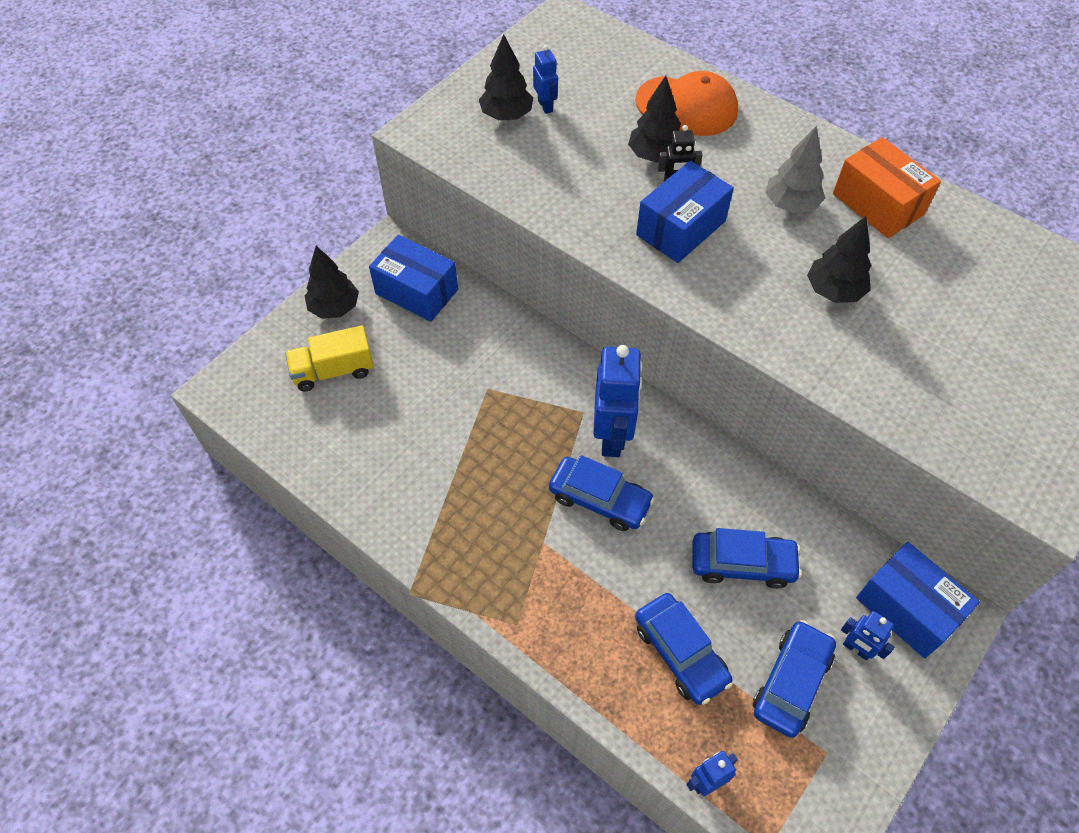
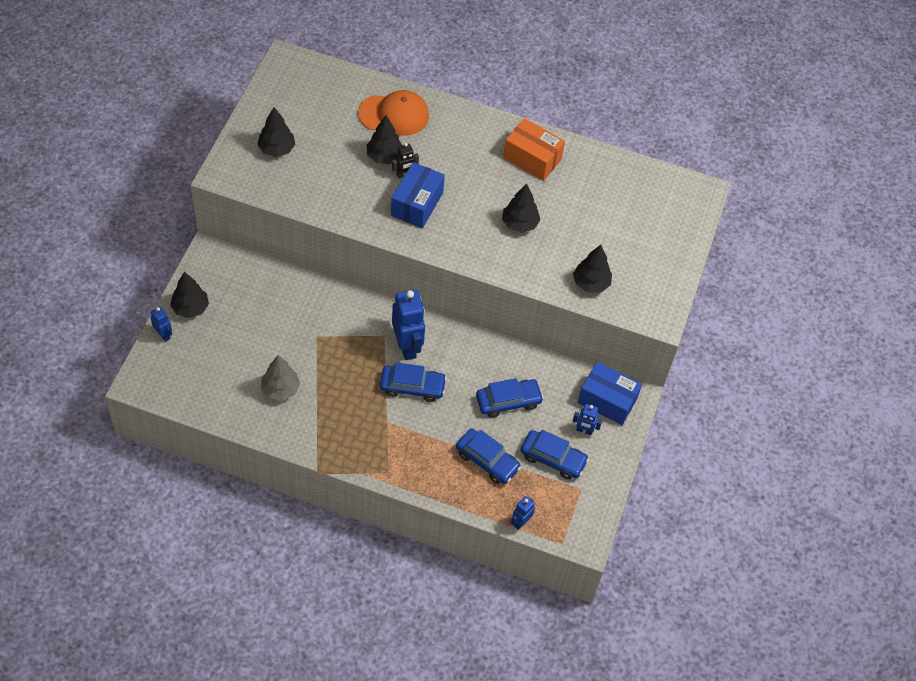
camera: 25 degrees left, 0 degrees up
(333, 371) = (209, 351): yellow truck -> none
(416, 291) = (242, 282): blue box -> none
(545, 106) = (300, 136): blue robot -> blue robot (163, 335)
(790, 204) = (479, 171): grey tree -> grey tree (280, 389)
(791, 682) = (553, 458): blue car -> blue car turned 105 degrees clockwise
(933, 410) = (591, 283): none -> black tree

